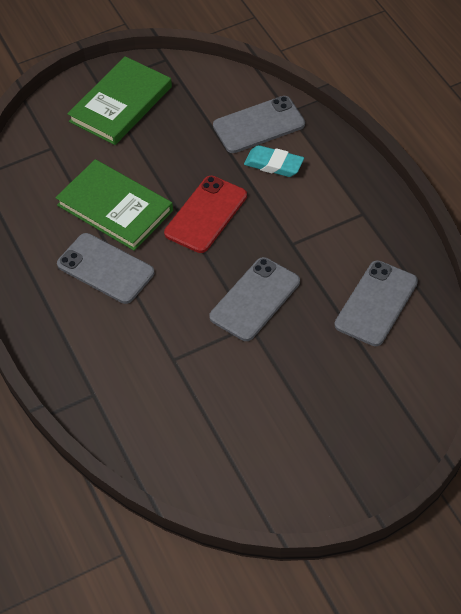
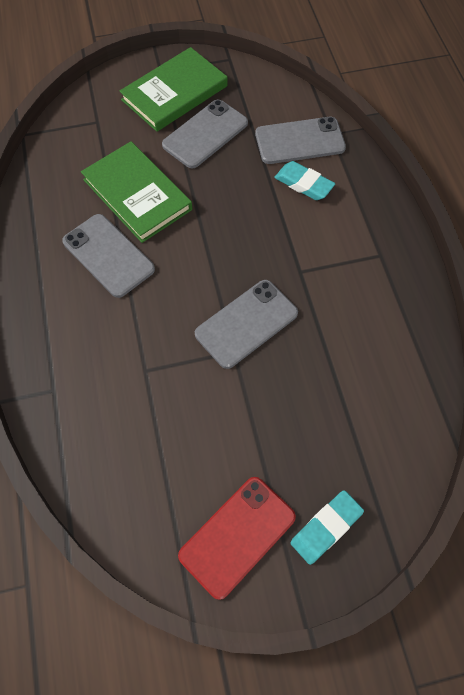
camera: 10 degrees right, 10 degrees up
(206, 214) = (223, 221): red phone -> red phone (237, 536)
(372, 446) = (326, 528): none -> turquoise eraser
(376, 303) = (370, 358): grey phone -> grey phone (205, 134)

